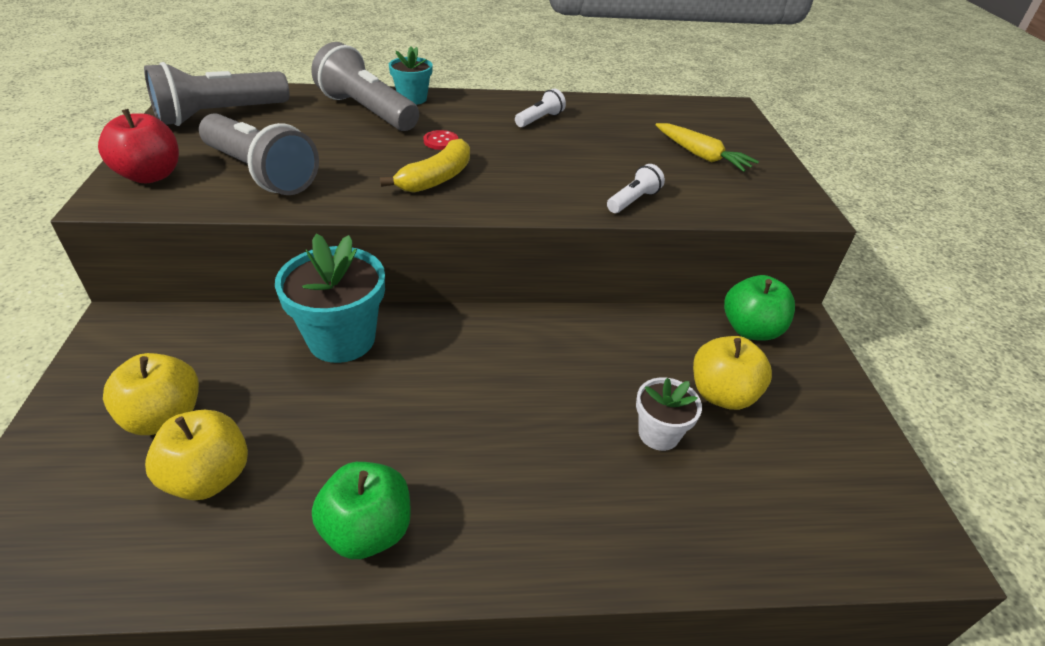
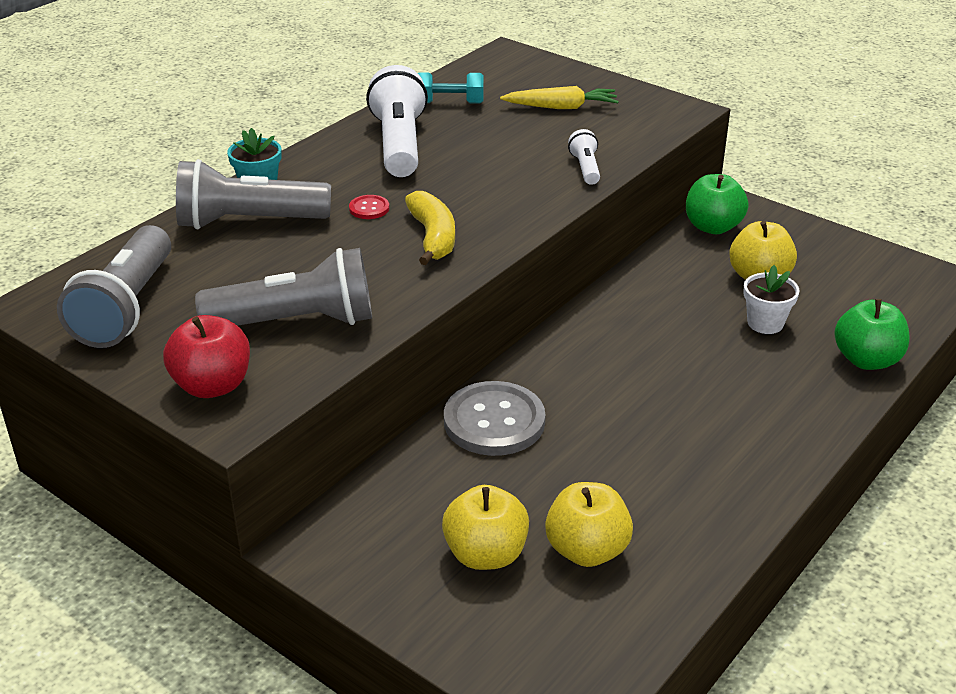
camera: 45 degrees left, 5 degrees down
(342, 339) = (494, 421): turquoise flower pot -> grey button
(367, 530) = (720, 490): green apple -> green apple (866, 360)
(540, 119) = (399, 144): white flashlight -> white flashlight, size x2.10
(625, 114) = (449, 103): none -> turquoise dumbbell

